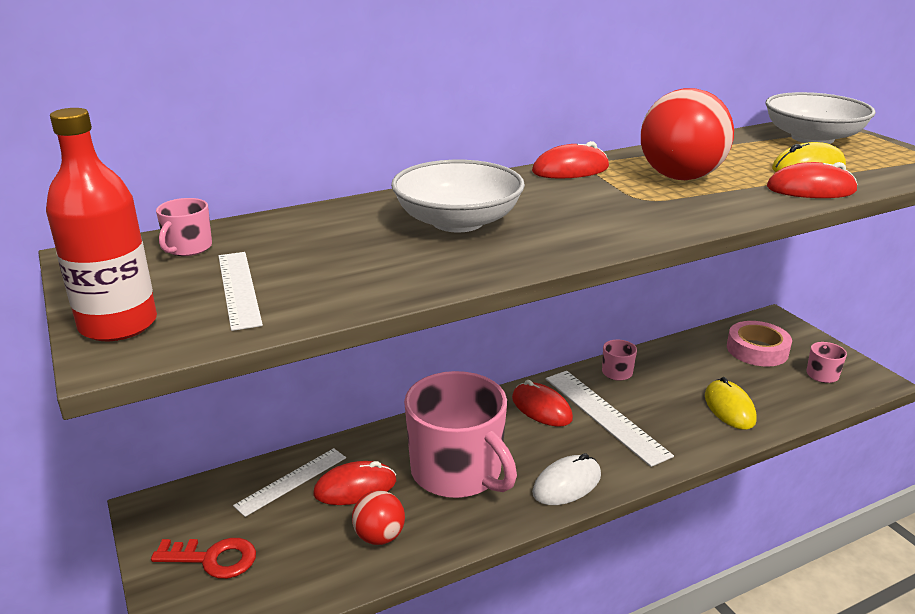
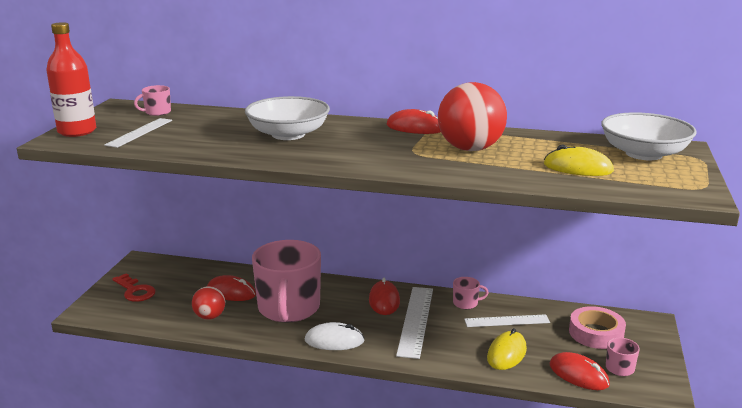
camera: 40 degrees right, 5 degrees down
(292, 481) = (209, 276): white ruler -> white ruler (507, 321)
(811, 189) = (538, 178): red mouse -> red mouse (578, 375)

